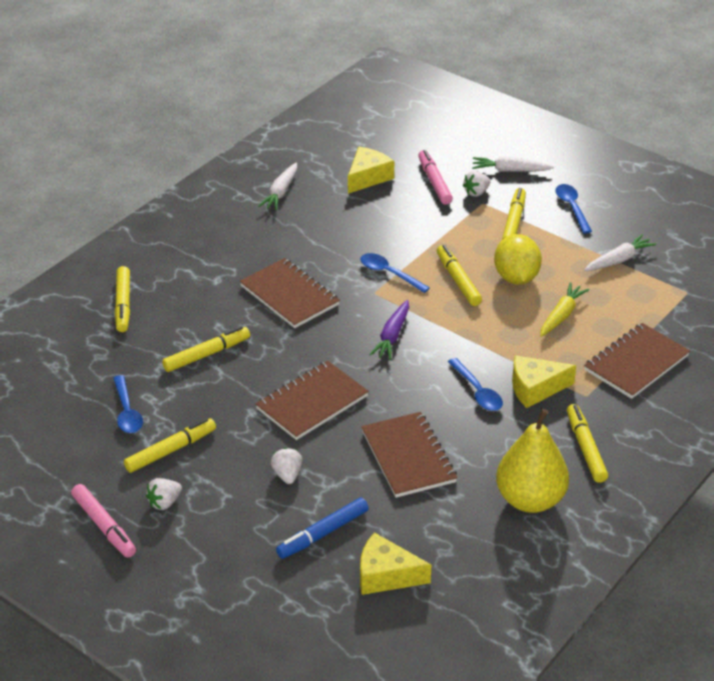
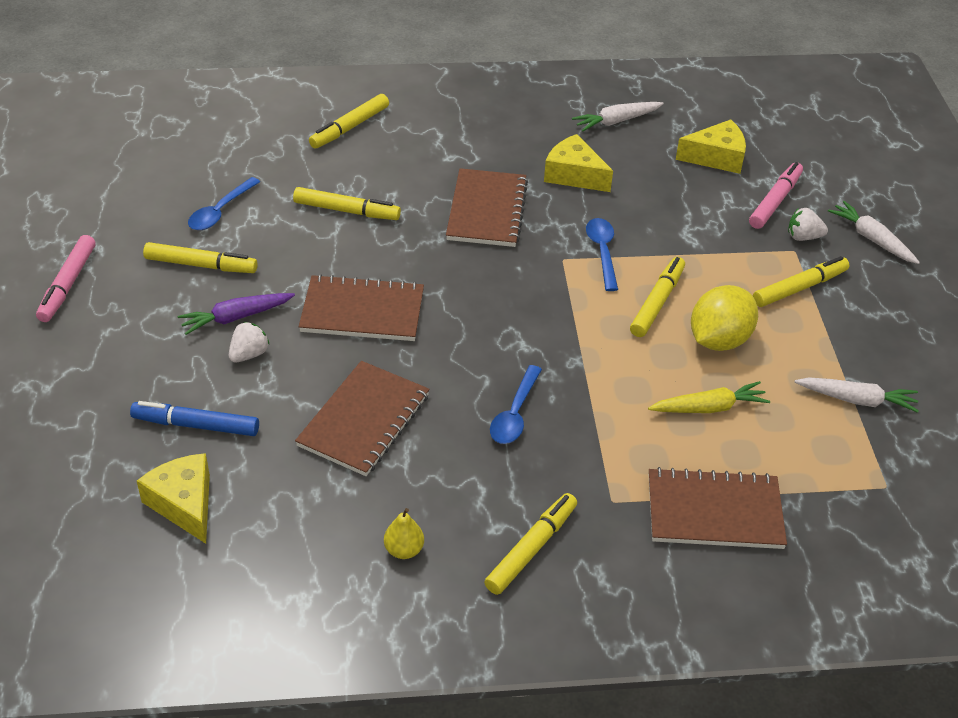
camera: 45 degrees right, 5 degrees up
(164, 502) = (132, 301): white strawberry -> none
(392, 336) = (518, 307): purple carrot -> purple carrot (236, 317)
(530, 500) = (404, 550): yellow pear -> yellow pear, size x0.43
(535, 388) = (573, 454): yellow cheese -> yellow cheese (574, 175)
(572, 207) = (885, 315): blue spoon -> none

